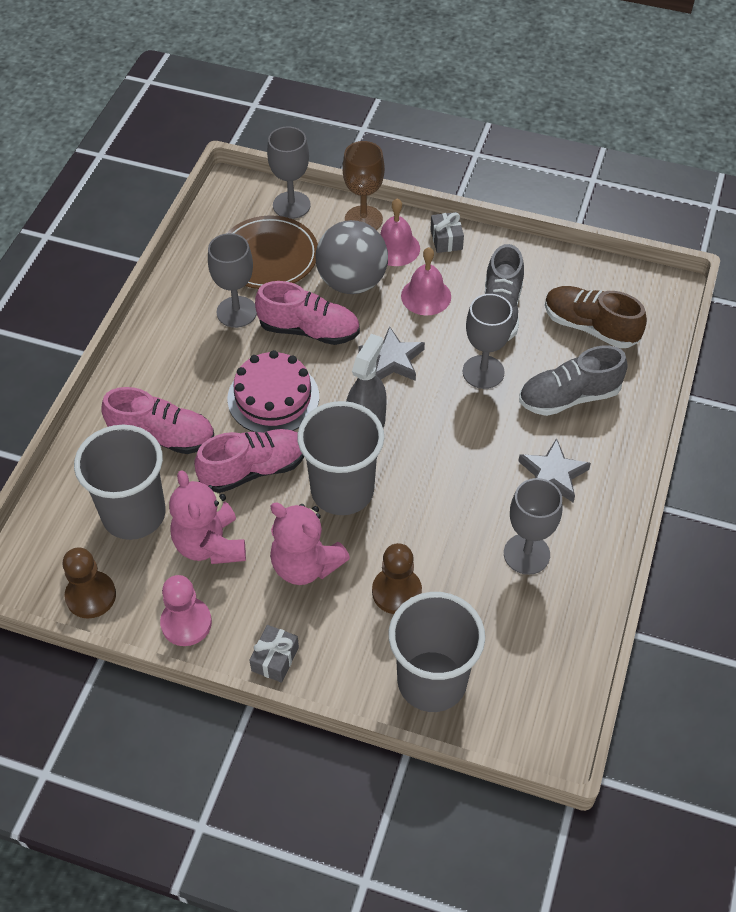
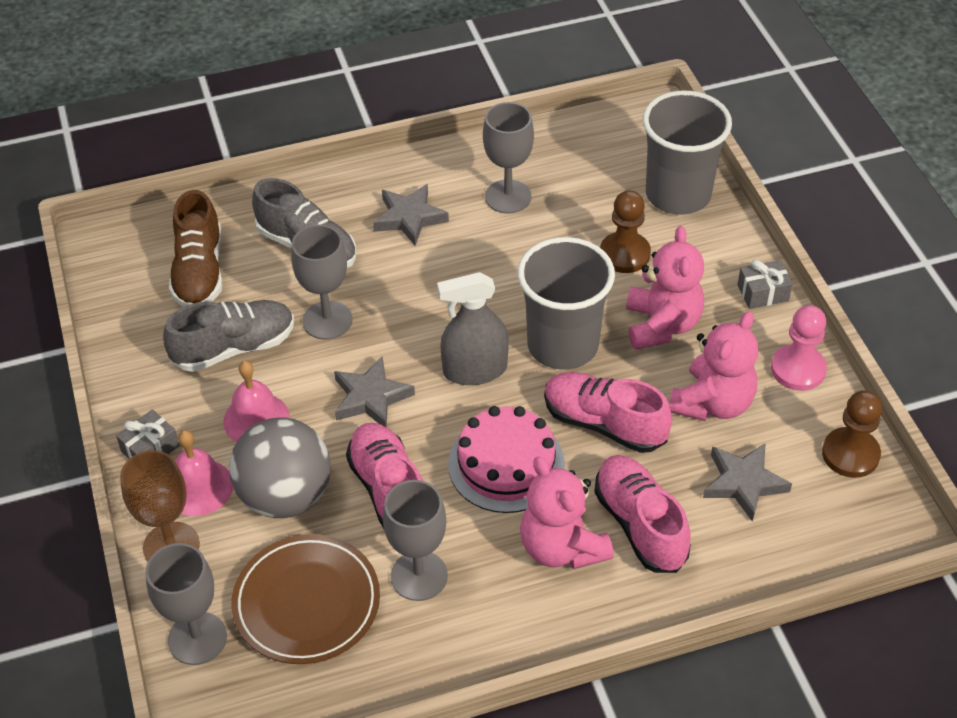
camera: 125 degrees left, 5 degrees down
(134, 514) = (743, 483): grey cup -> grey star
(187, 388) = (562, 547): none -> pink teddy bear

